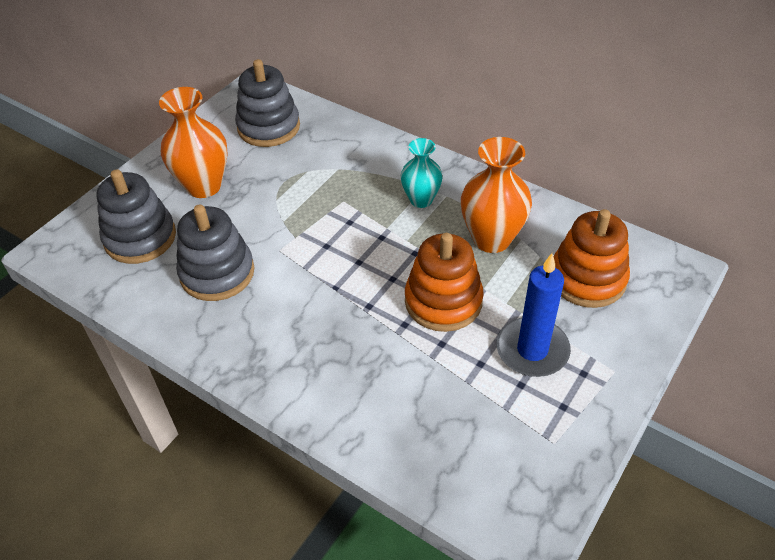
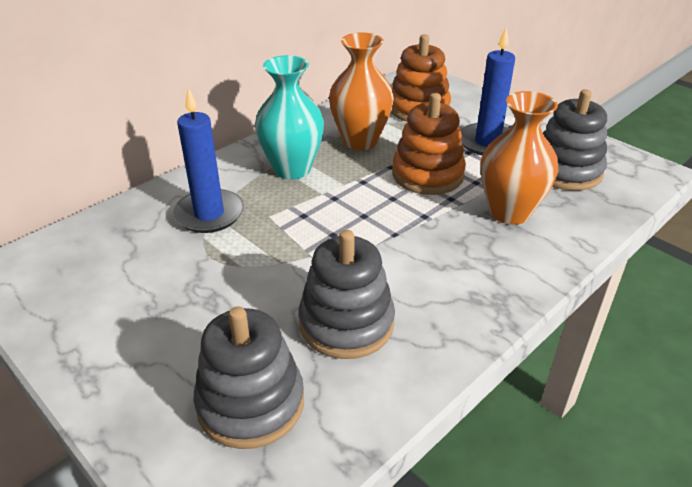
camera: 80 degrees left, 10 degrees down
(204, 186) = (177, 329): orange vase -> orange vase (509, 212)
(268, 127) = (97, 261): grey stacking toy -> grey stacking toy (565, 171)
(337, 166) = (209, 214): none -> blue candle
(421, 200) = (292, 169): turquoise vase -> turquoise vase, size x1.58

